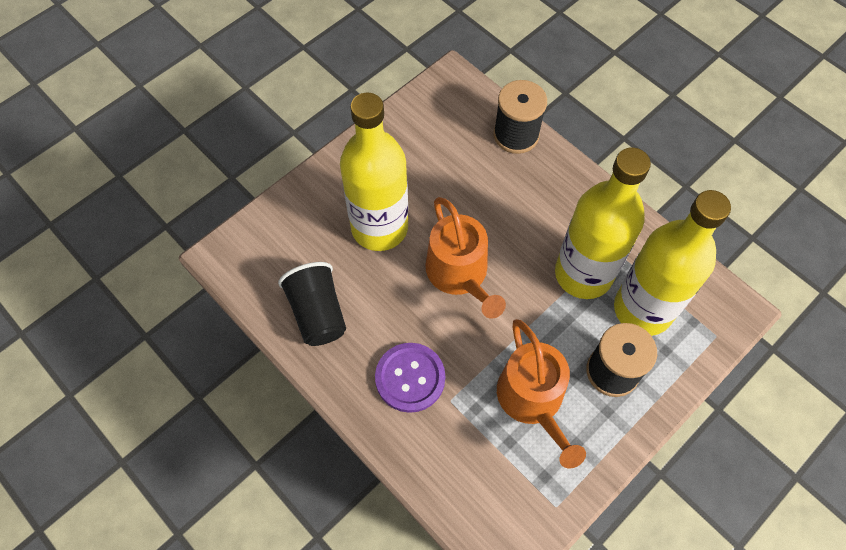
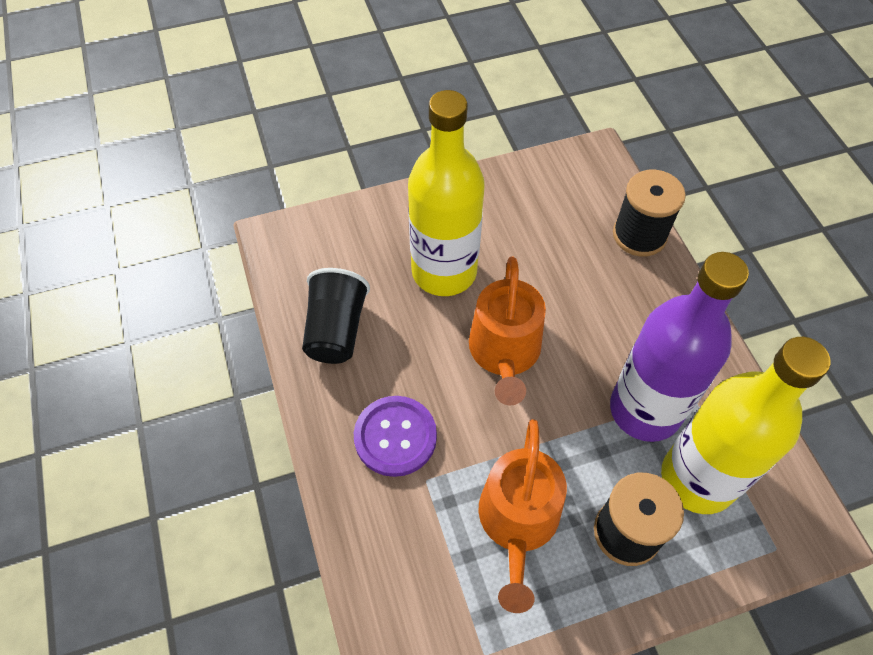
camera: 25 degrees right, 5 degrees down
(583, 274) = (645, 410): yellow bottle -> purple bottle

